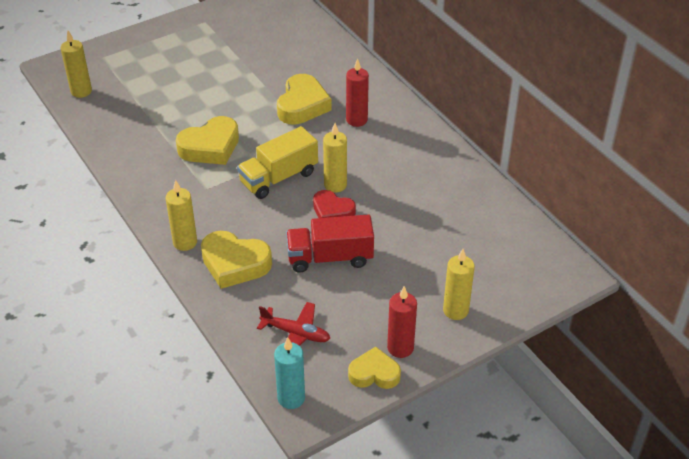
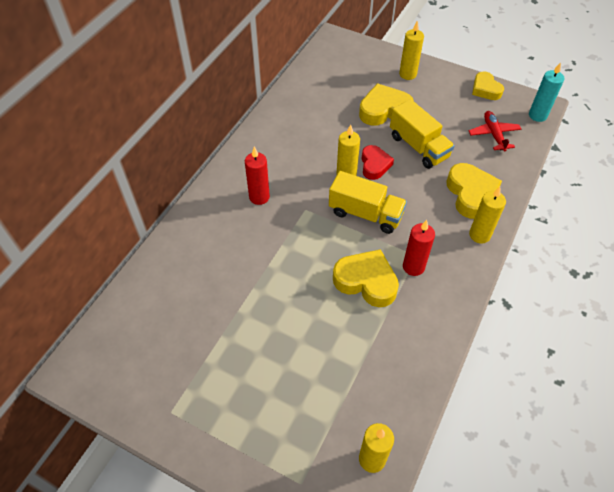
camera: 120 degrees left, 10 degrees up
(302, 105) = (264, 243): yellow heart -> yellow heart (384, 110)
(330, 257) = (418, 147): red truck -> yellow truck
(400, 348) = (457, 86): red candle -> red candle (413, 267)

